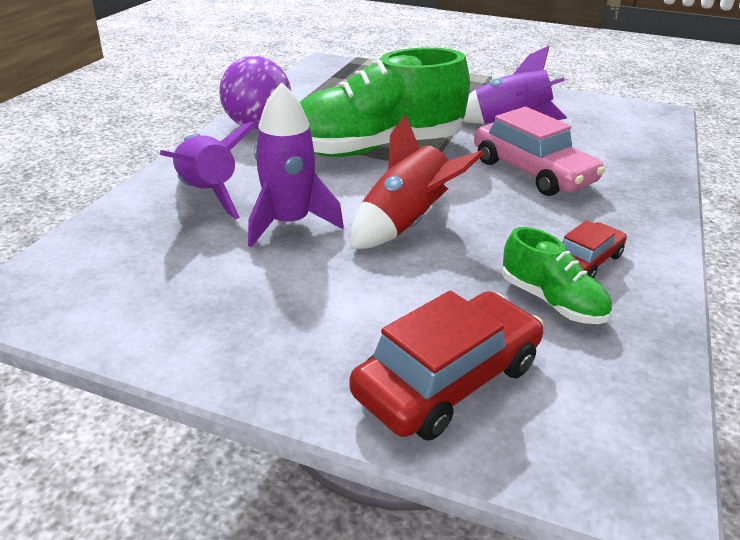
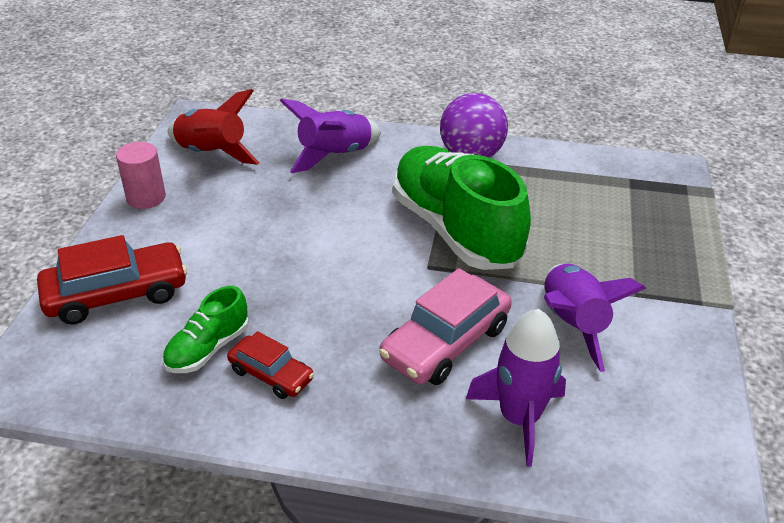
camera: 80 degrees right, 5 degrees up
(216, 352) = (146, 197): none -> pink cylinder
(289, 223) = (301, 200): purple rocket -> purple rocket (519, 418)
(406, 224) = (313, 260): red rocket -> red rocket (212, 154)
(448, 380) = (116, 294): red car -> red car turned 60 degrees counterclockwise

